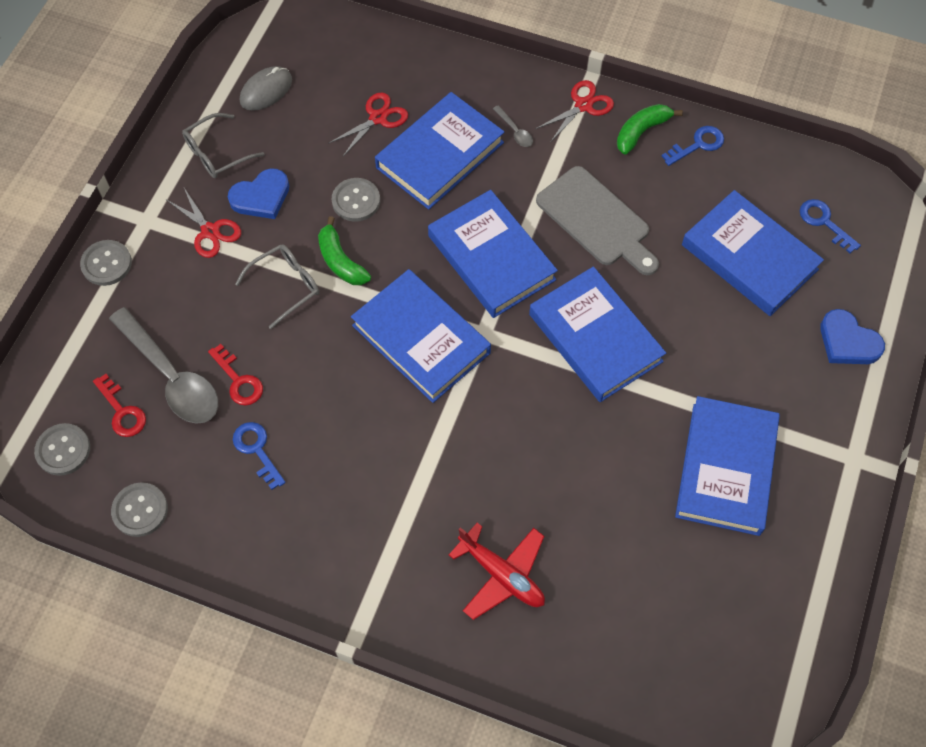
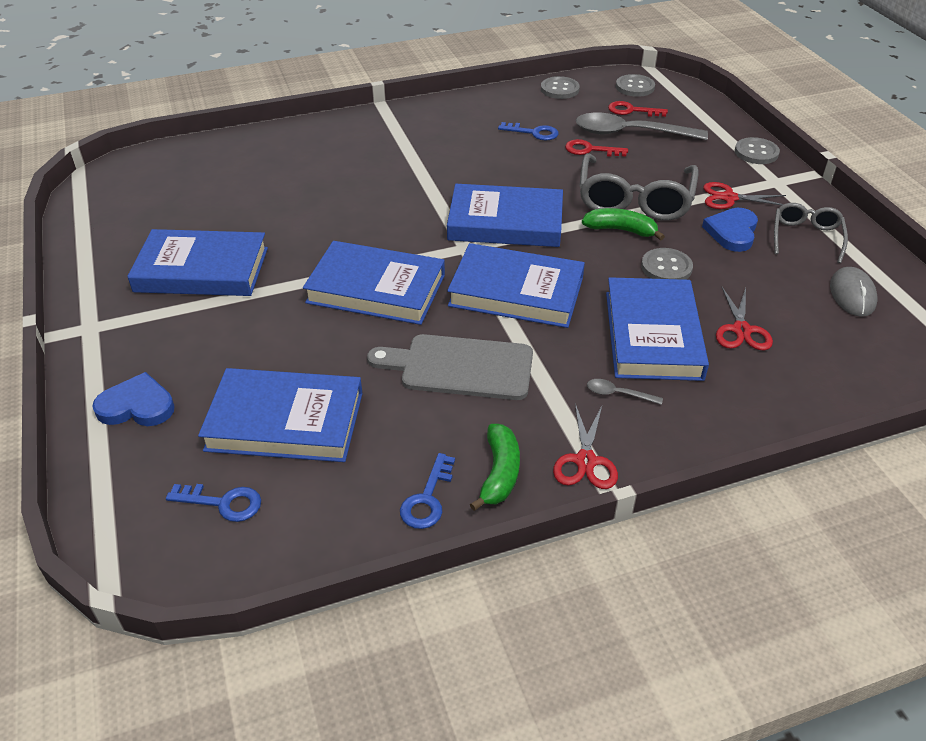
camera: 140 degrees right, 20 degrees down
(285, 286) = (634, 200): grey glasses -> grey glasses, size x1.75
(501, 575) = (321, 157): red plane -> none
(725, 468) = (202, 270): blue book -> blue book turned 60 degrees counterclockwise

